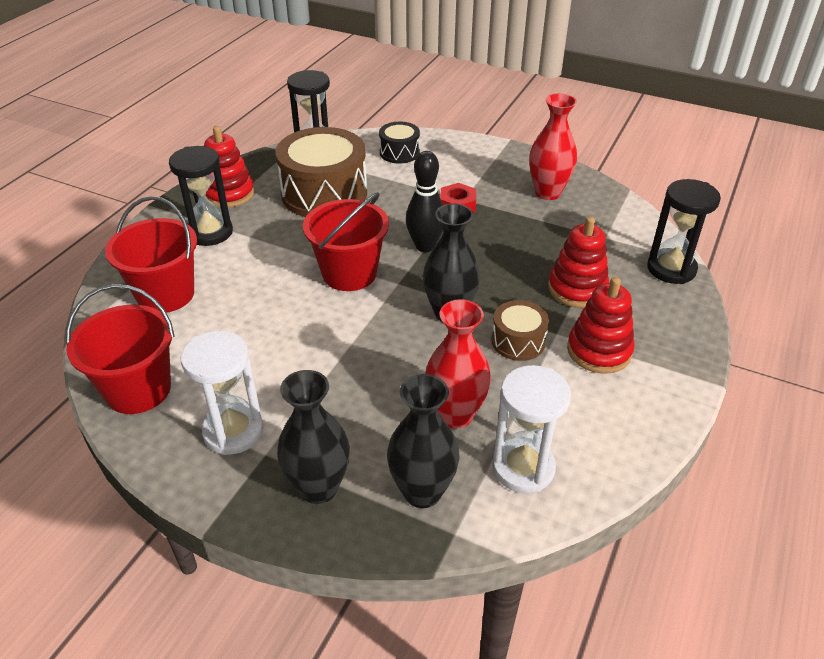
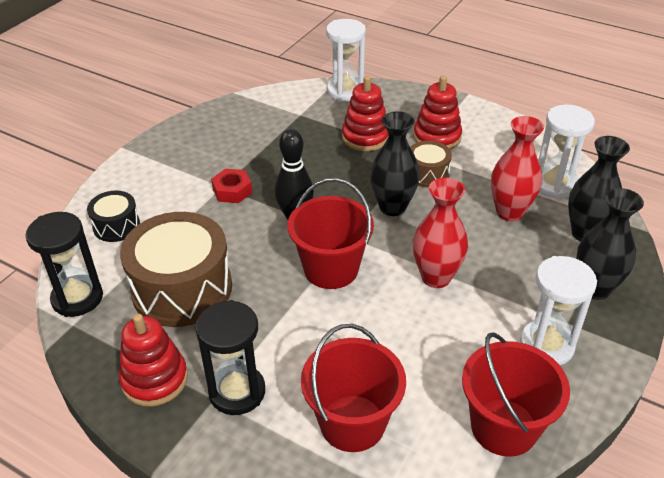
camera: 85 degrees left, 0 degrees up
(548, 193) = (226, 135): red vase -> red vase (436, 277)
(671, 269) = (345, 91): black hourglass -> white hourglass

